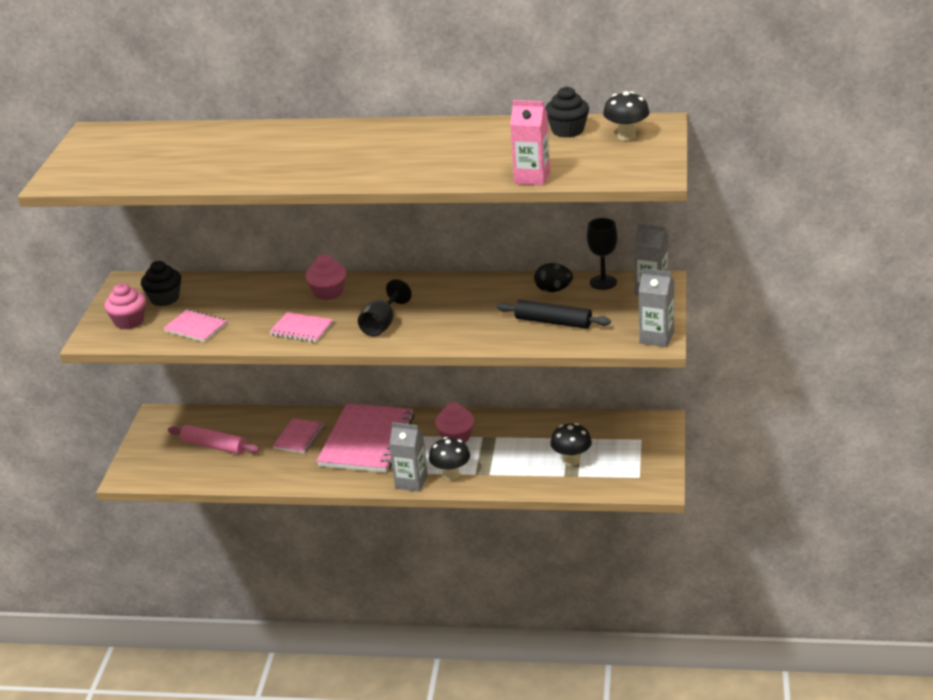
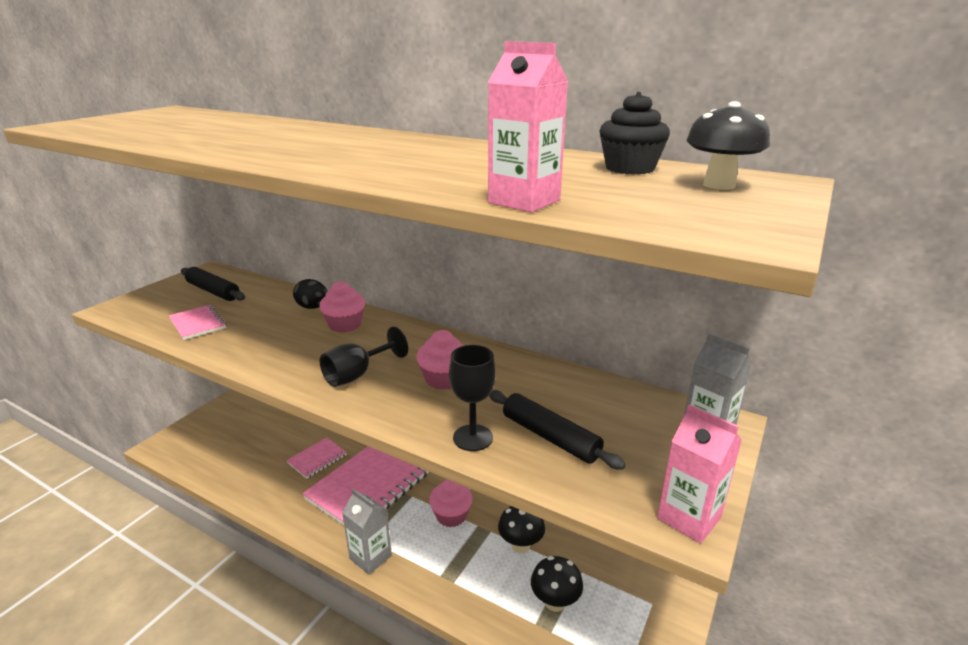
camera: 20 degrees right, 5 degrees down
(129, 321) = (160, 302): pink cupcake -> pink cupcake (443, 379)
(164, 298) = (213, 291): black cupcake -> black rolling pin
(214, 446) = (247, 442): pink rolling pin -> none
(301, 329) = (278, 355): pink notebook -> none
(451, 474) = (415, 564): black mushroom -> black mushroom (520, 545)
(553, 290) = (577, 392): black egg -> black egg (313, 307)
(603, 282) = (645, 400): black goblet -> black goblet (473, 438)
(656, 338) = (689, 518): grey carton -> pink carton

